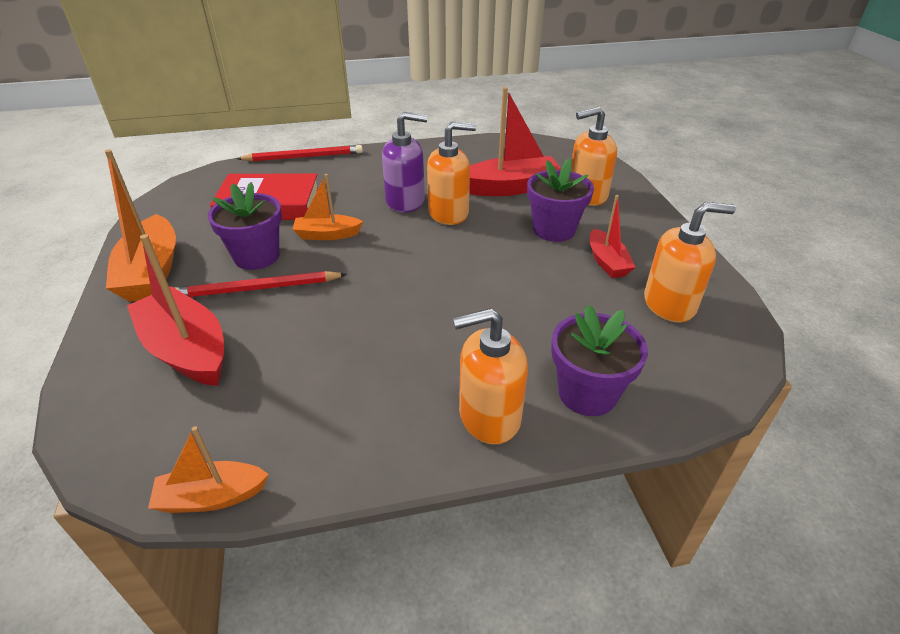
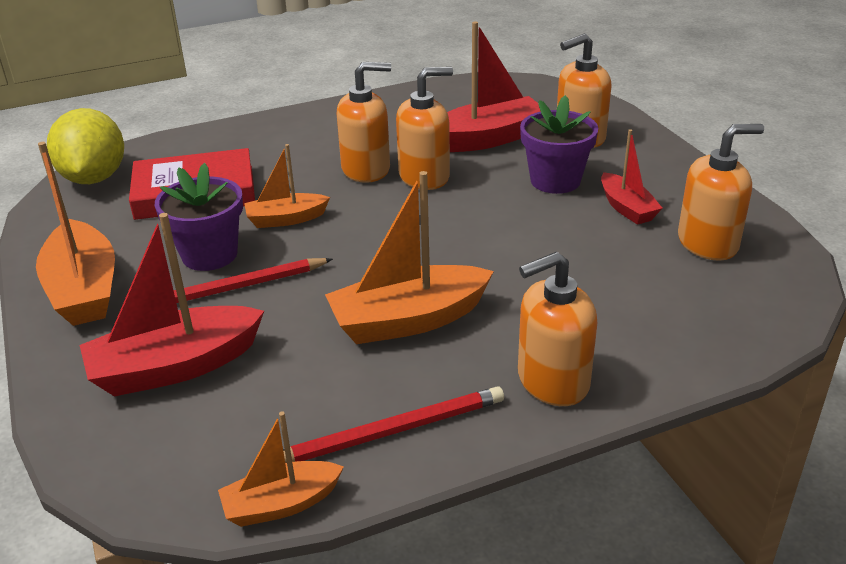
camera: 10 degrees left, 5 degrees down
(187, 350) = (175, 367): red boat -> red boat turned 60 degrees counterclockwise
(202, 183) = (94, 178): none -> yellow lemon
(303, 157) = (212, 131): red pencil -> red pencil (391, 431)
(387, 337) = (408, 320): none -> orange boat
(405, 201) = (366, 169): purple soap dispenser -> orange soap dispenser
(587, 393) = (648, 343): purple flower pot -> none

